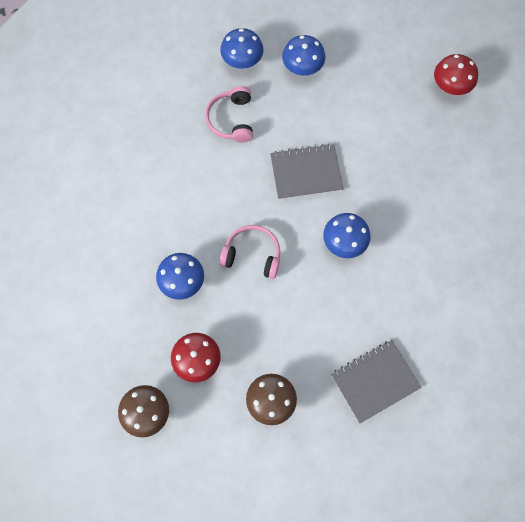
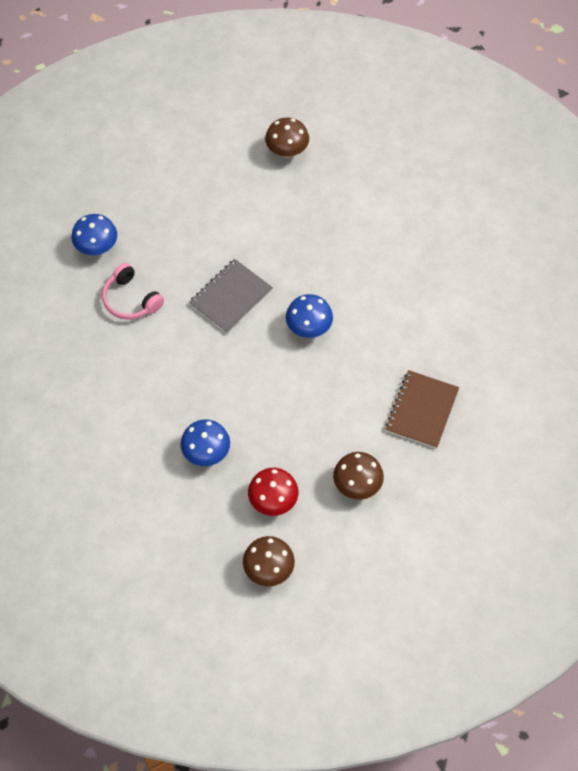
camera: 40 degrees left, 10 degrees down
(252, 255) = (244, 390): pink headphones -> none
(302, 68) = (153, 218): blue mushroom -> none
(375, 381) = (421, 410): grey notebook -> brown notebook
(450, 87) = (287, 151): red mushroom -> brown mushroom

